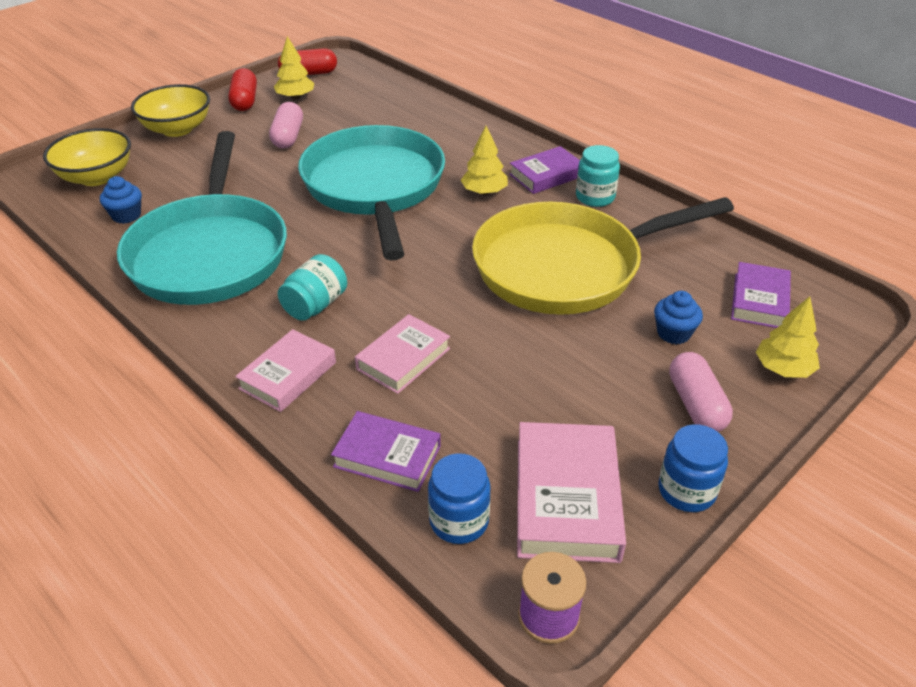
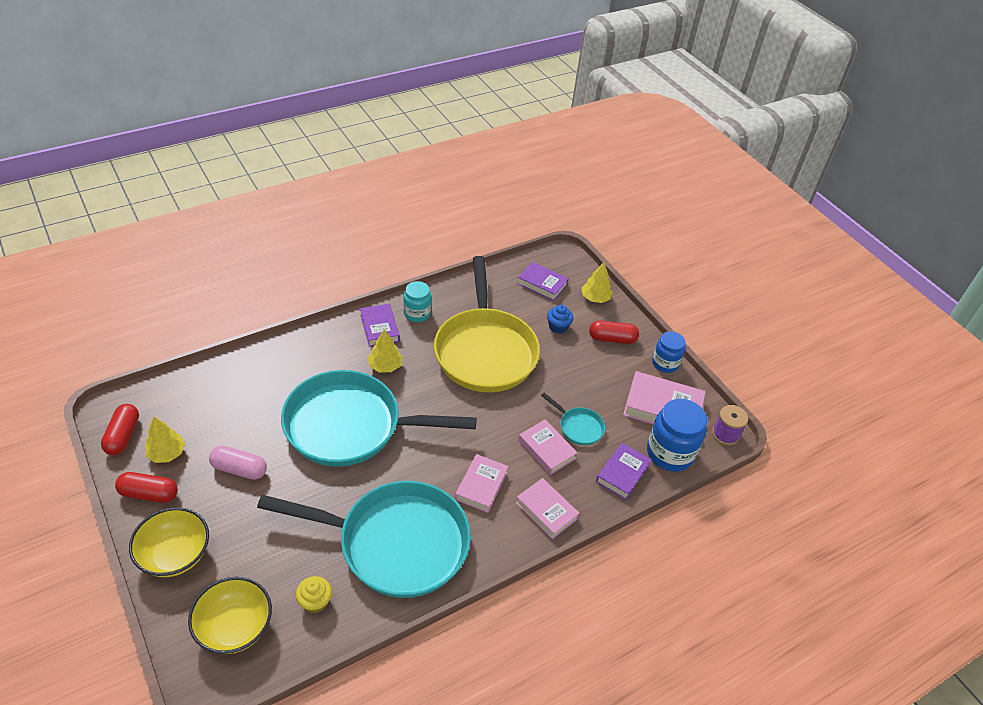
camera: 80 degrees left, 5 degrees up
(126, 215) = (315, 602): blue cupcake -> yellow cupcake
(315, 305) = (481, 486): turquoise jar -> pink book
(459, 521) = (670, 453): blue jar -> blue jar, size x1.61
(465, 388) = (578, 427): none -> turquoise pan
(696, 404) = (612, 339): pink capsule -> red capsule

